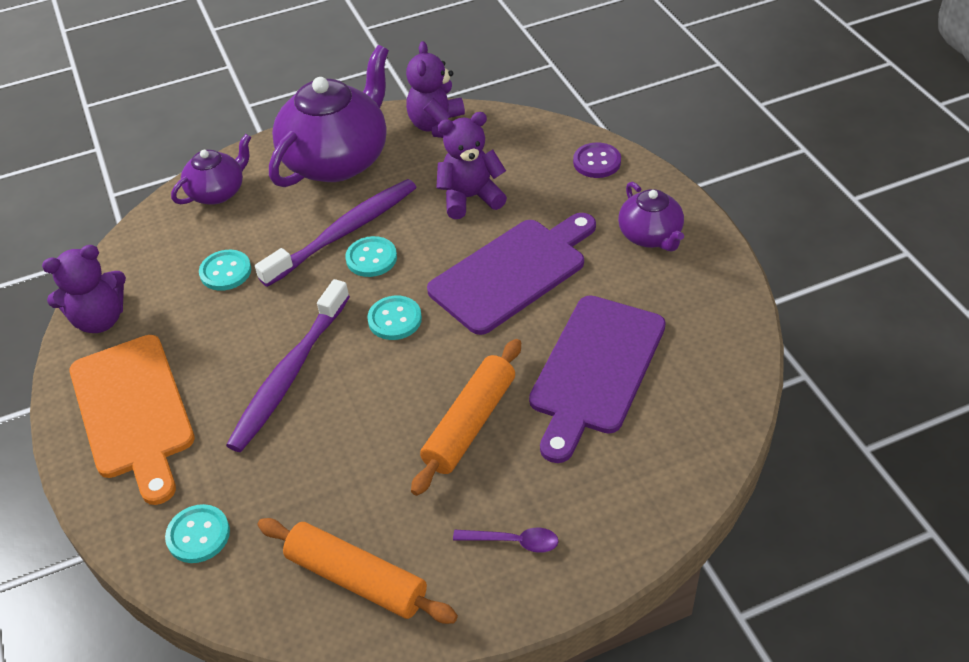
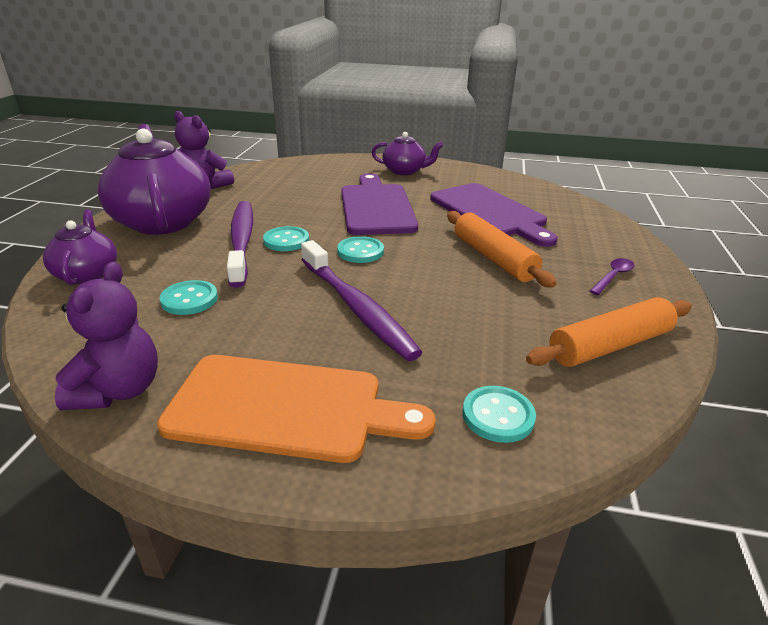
camera: 60 degrees left, 15 degrees down
(470, 198) = (289, 197): purple teddy bear -> none
(597, 162) = (325, 163): purple button -> none

